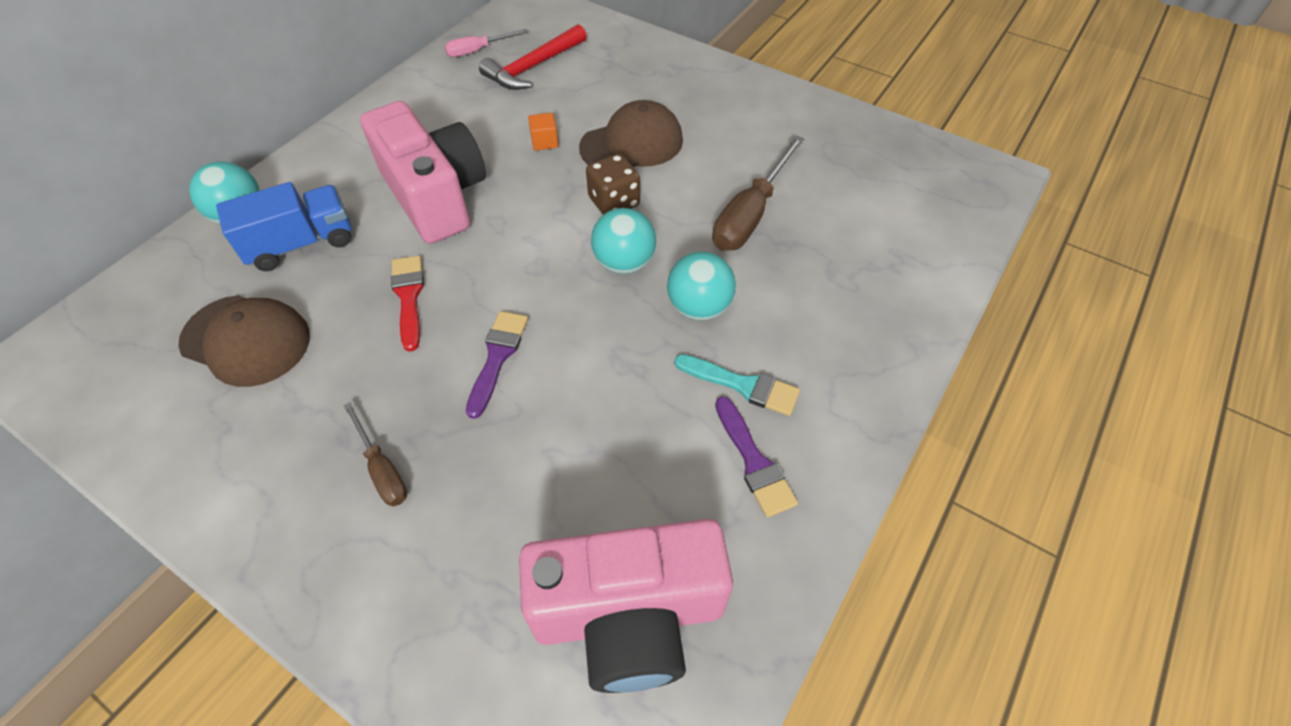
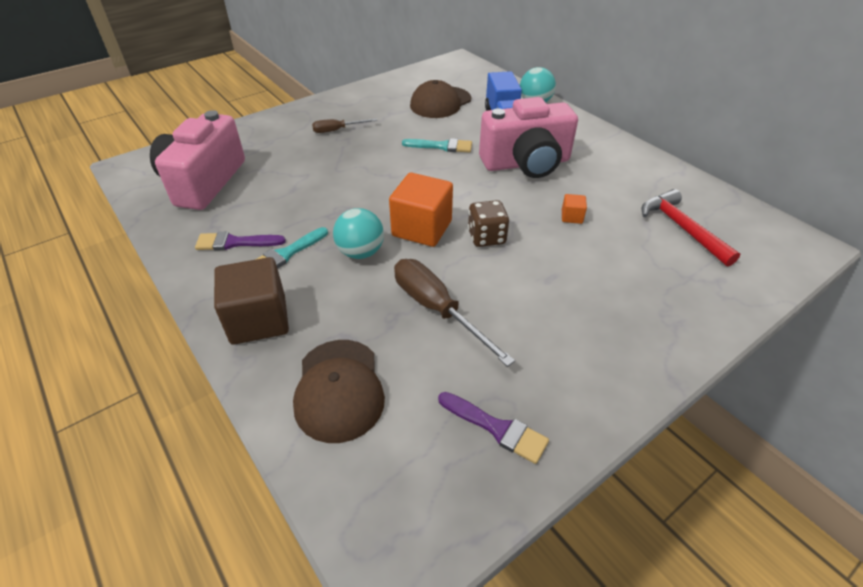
camera: 110 degrees right, 10 degrees down
(409, 297) = (442, 146): red brush -> turquoise brush
(478, 51) = (710, 203): pink screwdriver -> none
(497, 357) = (378, 168): purple brush -> purple brush (496, 428)
(624, 263) = (422, 228): turquoise ball -> orange cube
(632, 144) = (555, 262): brown cap -> brown cap (339, 389)
(861, 359) = (258, 320): none -> brown cube

